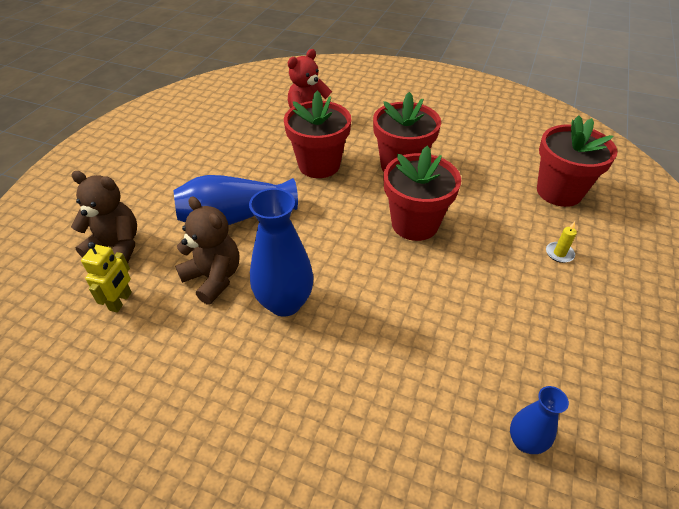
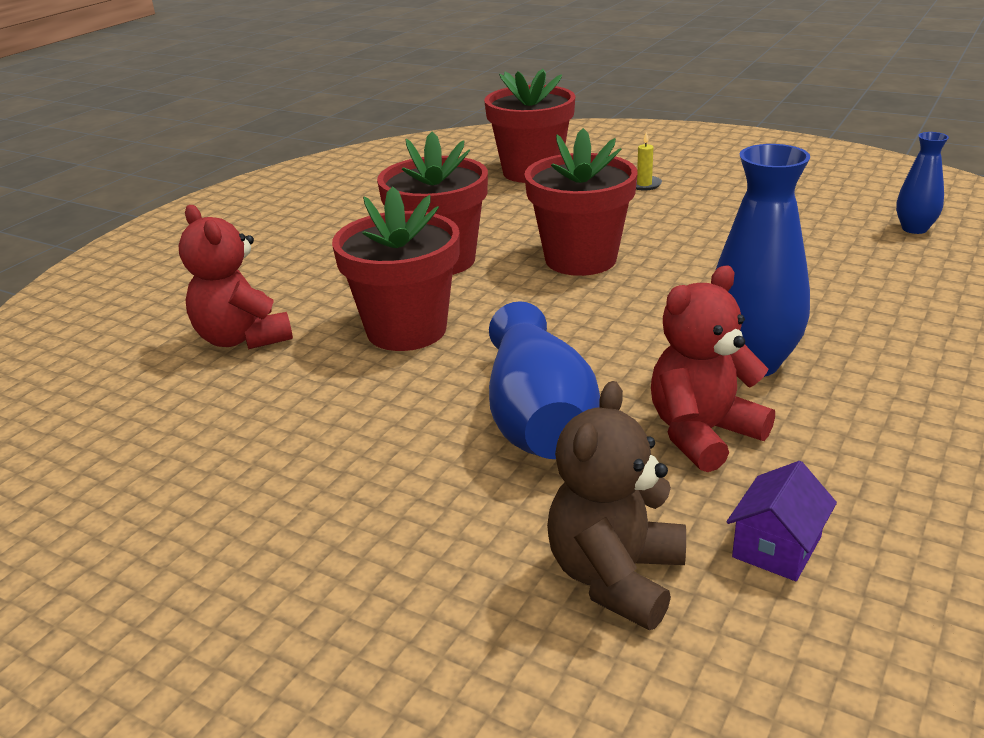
camera: 80 degrees left, 15 degrees down
(121, 301) = (777, 547): yellow robot -> purple house
(214, 278) = (702, 434): brown teddy bear -> red teddy bear

